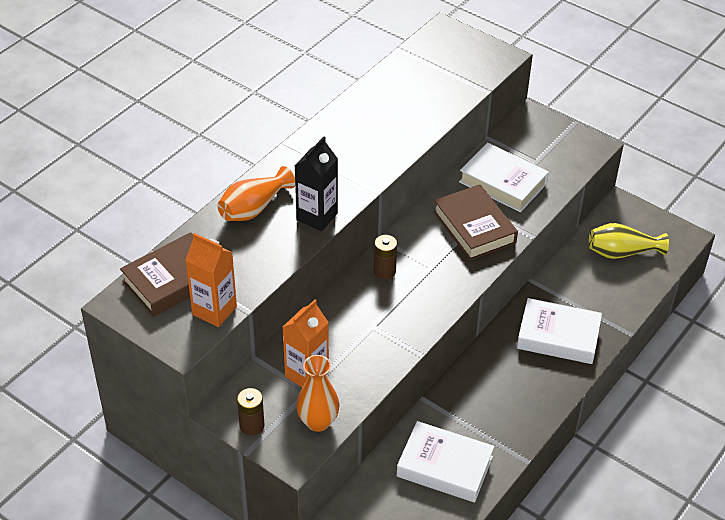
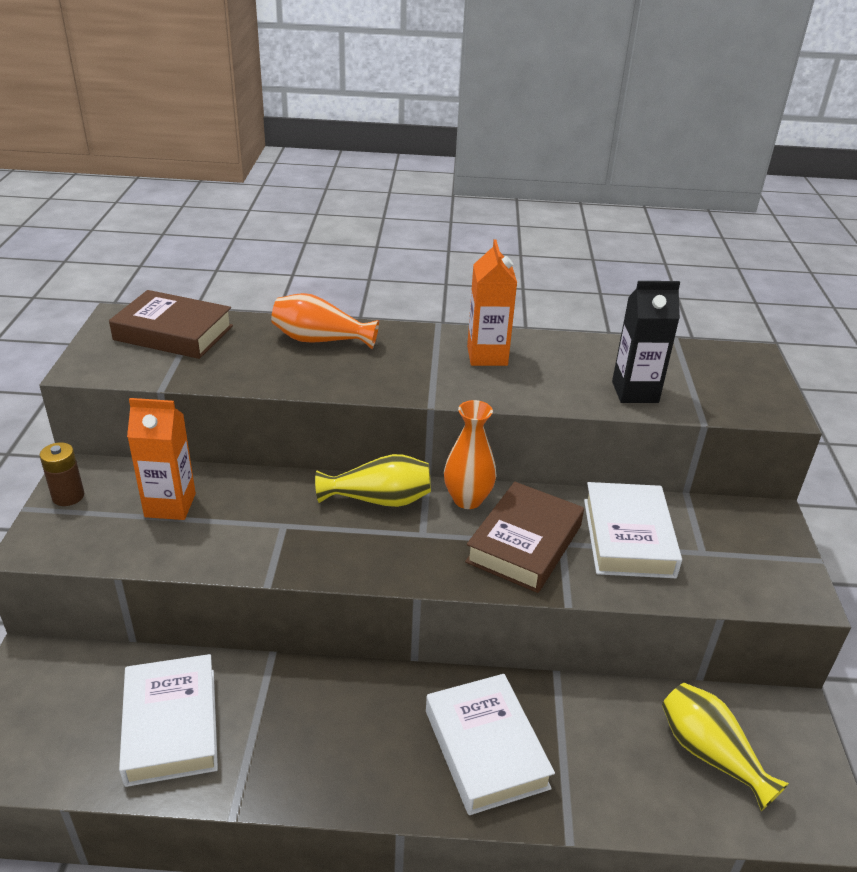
camera: 55 degrees right, 10 degrees down
(214, 310) = (147, 369): orange carton -> orange carton (487, 356)
(317, 217) = (347, 380): black carton -> black carton (635, 392)
(318, 422) = (101, 542): orange vase -> orange vase (467, 499)
(384, 271) = (379, 499): brown battery -> yellow vase

